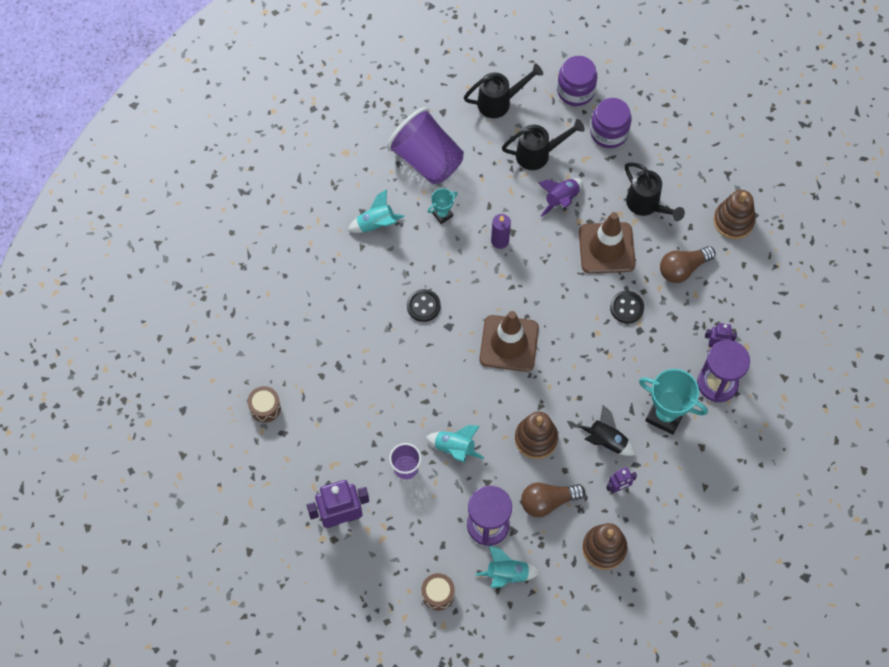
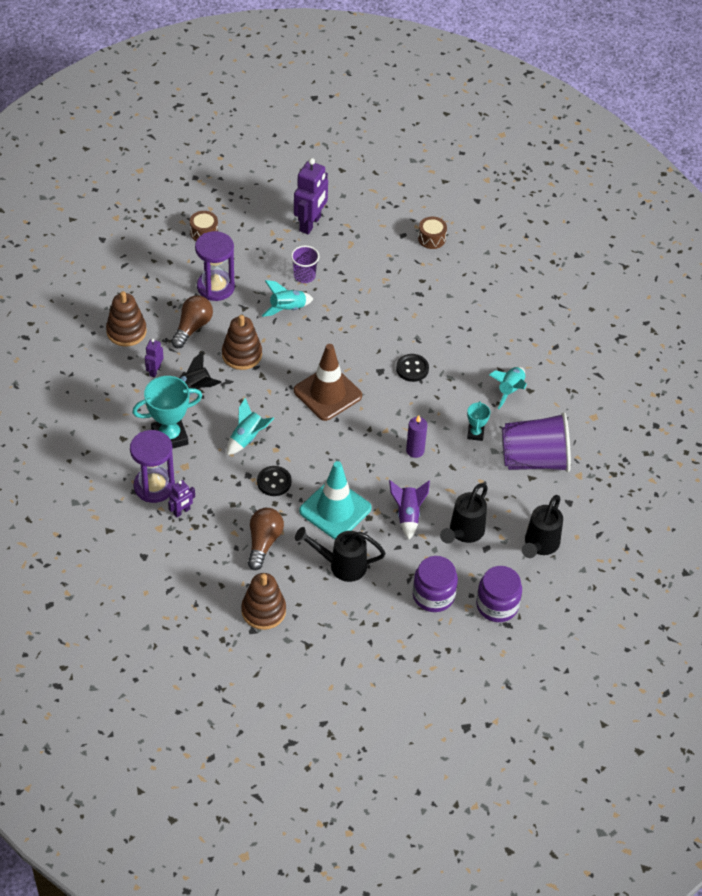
camera: 130 degrees right, 15 degrees down
(507, 574) = (173, 273): turquoise rocket -> turquoise rocket (248, 438)
(606, 248) = (335, 509): brown traffic cone -> turquoise traffic cone

